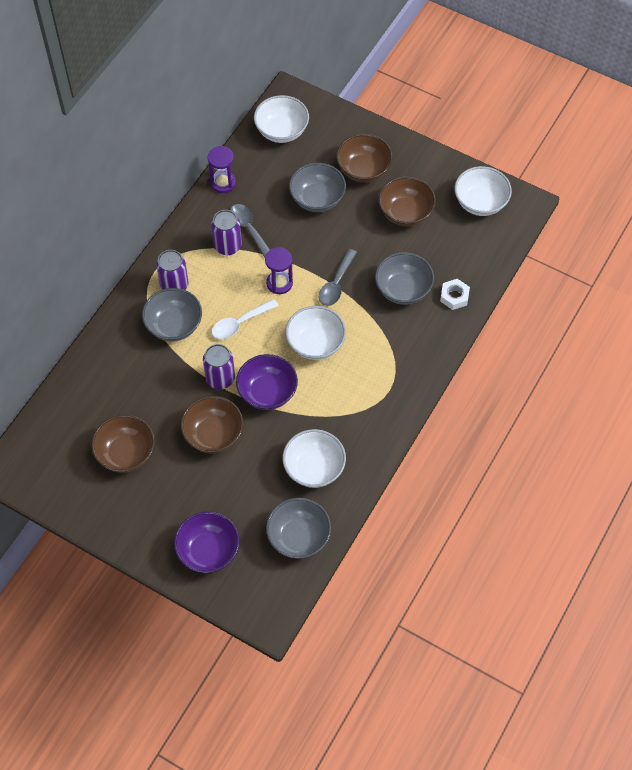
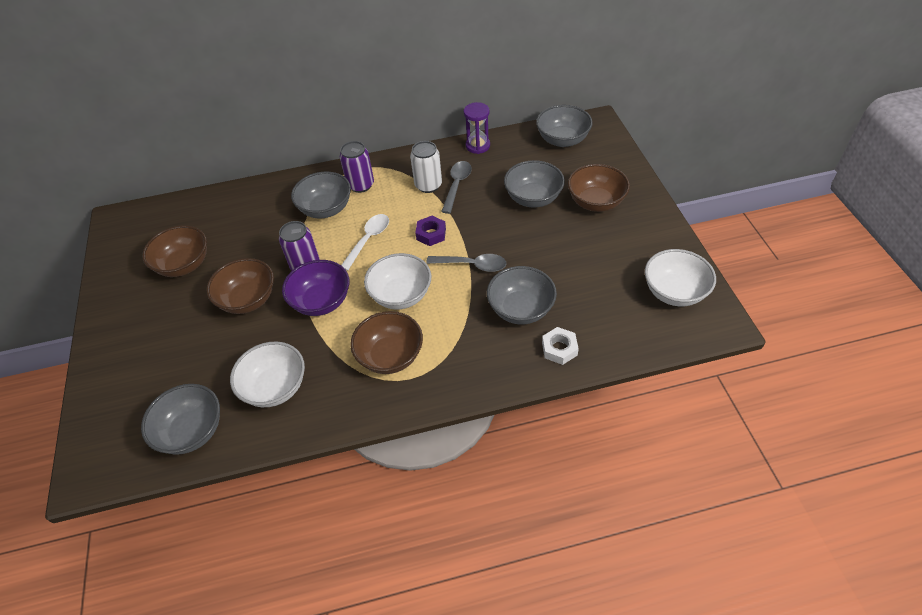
camera: 50 degrees right, 10 degrees down
(208, 551) = (129, 379): purple bowl -> none
(227, 246) = (428, 185): purple can -> white can
(240, 323) = (368, 240): white spoon -> white spoon turned 105 degrees clockwise
(279, 283) = (431, 234): purple hourglass -> purple nut
(281, 131) = (562, 140): white bowl -> grey bowl
(336, 284) = (472, 265): grey spoon -> grey spoon turned 150 degrees counterclockwise
(405, 213) = (594, 254): brown bowl -> brown bowl (390, 356)

